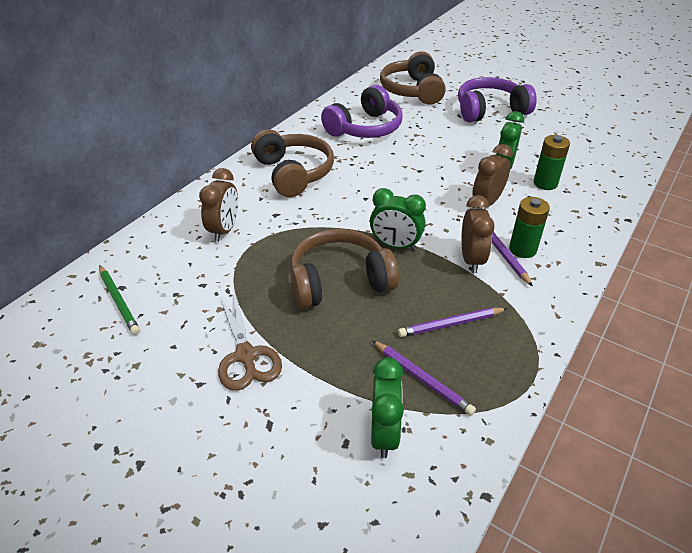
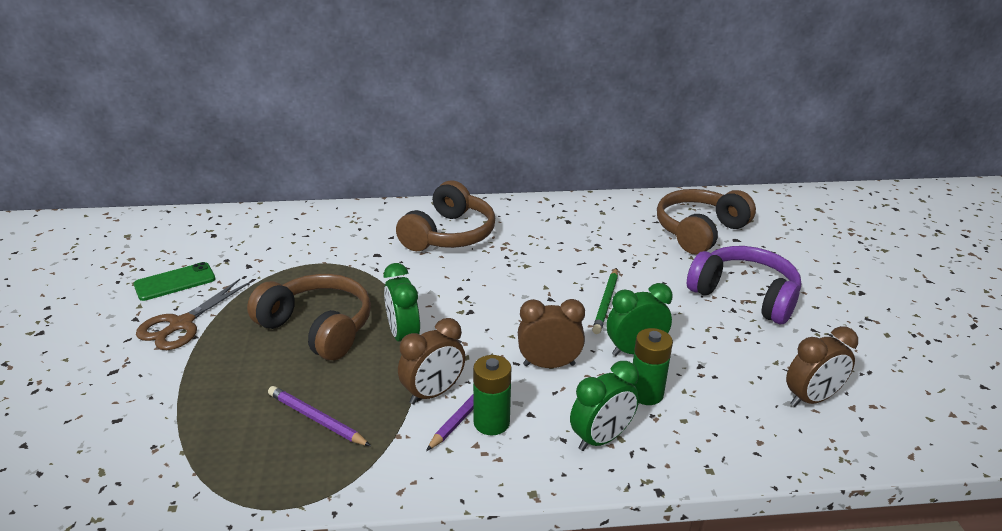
camera: 50 degrees right, 10 degrees down
(118, 301) = (196, 242): green pencil -> green pencil (605, 303)
(170, 337) = (175, 282): none -> green phone
(224, 230) = (327, 242): brown clock -> brown clock (811, 399)
(365, 128) = (580, 236): purple headphones -> none
(384, 433) = (140, 436): green clock -> green clock (601, 438)
(422, 379) = (224, 432): purple pencil -> none

